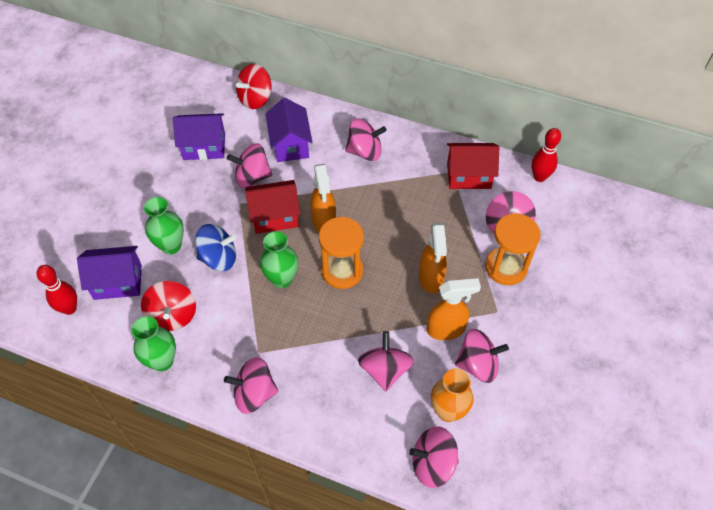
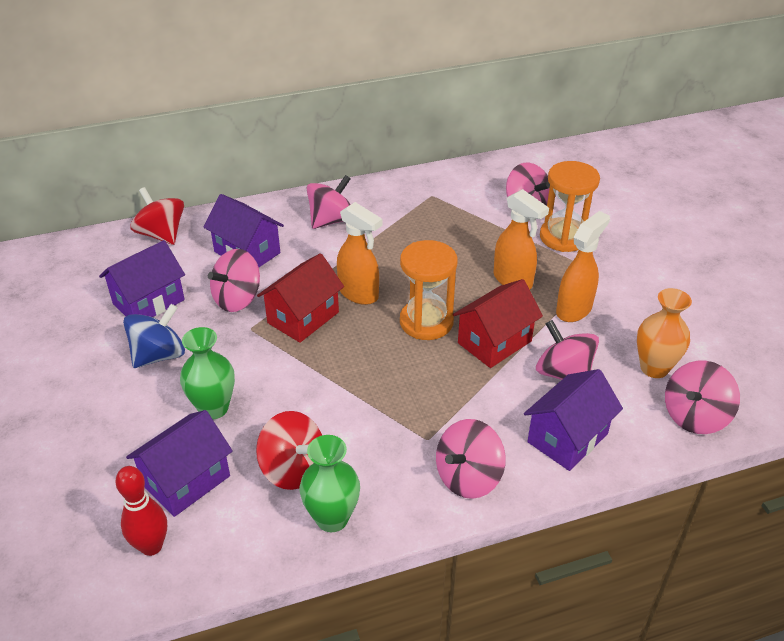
camera: 40 degrees left, 15 degrees down
(218, 258) = (284, 386): blue spinning top -> blue spinning top (159, 355)
(255, 99) = (161, 234): red spinning top -> red spinning top turned 135 degrees clockwise
(281, 279) = (374, 364): green vase -> none
(337, 414) = (567, 438): none -> purple house
(468, 176) = (449, 191): red house -> red house (494, 342)
(477, 364) = (632, 318): pink spinning top -> none
(539, 177) = (508, 162): red bowling pin -> none

